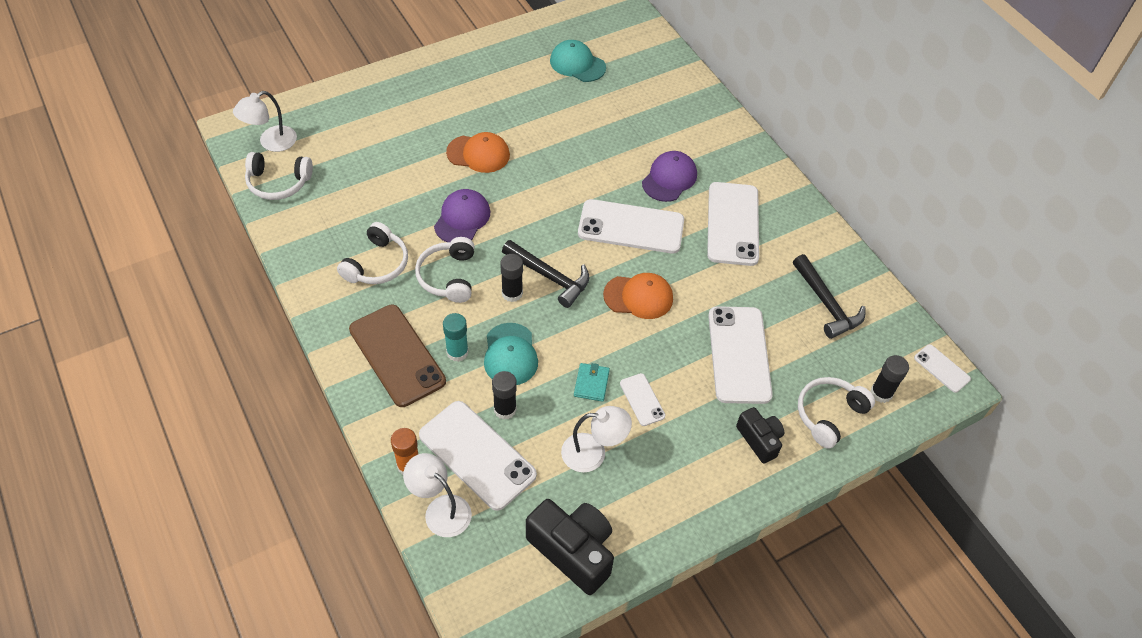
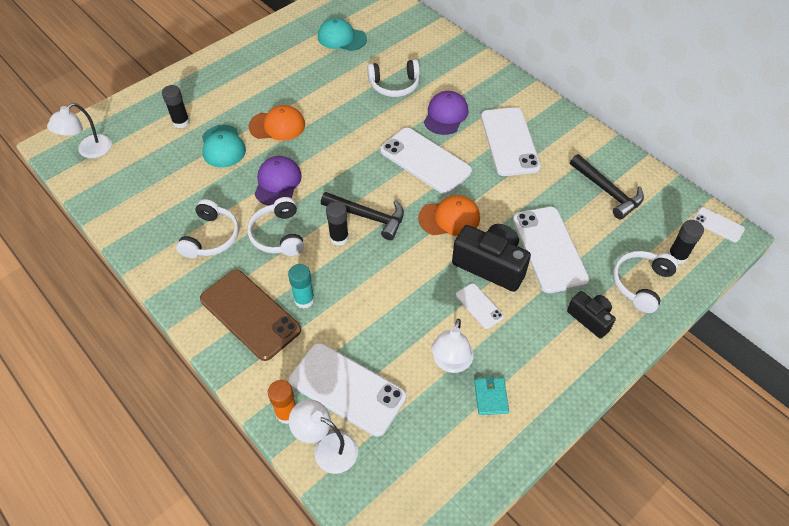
camera: 10 degrees left, 0 degrees up
(278, 183) = (104, 184): white headphones -> white headphones (394, 85)
(505, 409) = (361, 341): black glue stick -> black glue stick (181, 122)
(510, 354) = (352, 291): turquoise cap -> turquoise cap (223, 146)
(573, 551) = (459, 457): black camera -> black camera (490, 265)
(591, 383) = (431, 301): turquoise wallet -> turquoise wallet (491, 397)
(593, 453) = (450, 363): white lamp -> white lamp turned 120 degrees clockwise
(631, 227) = (425, 161): white phone -> white phone turned 45 degrees clockwise

